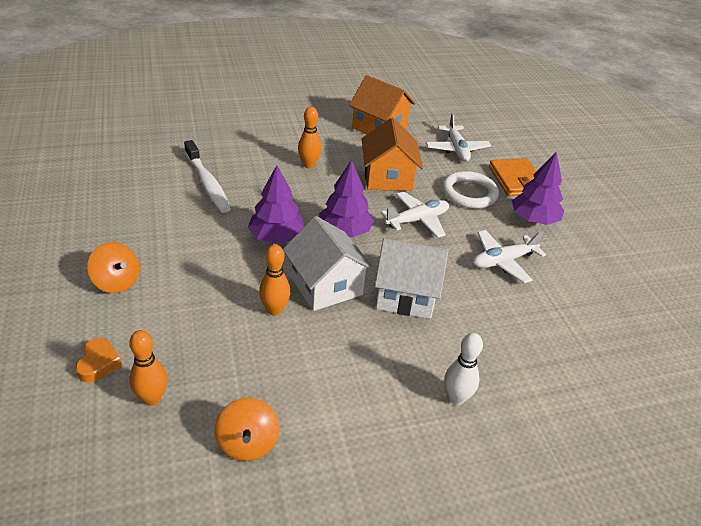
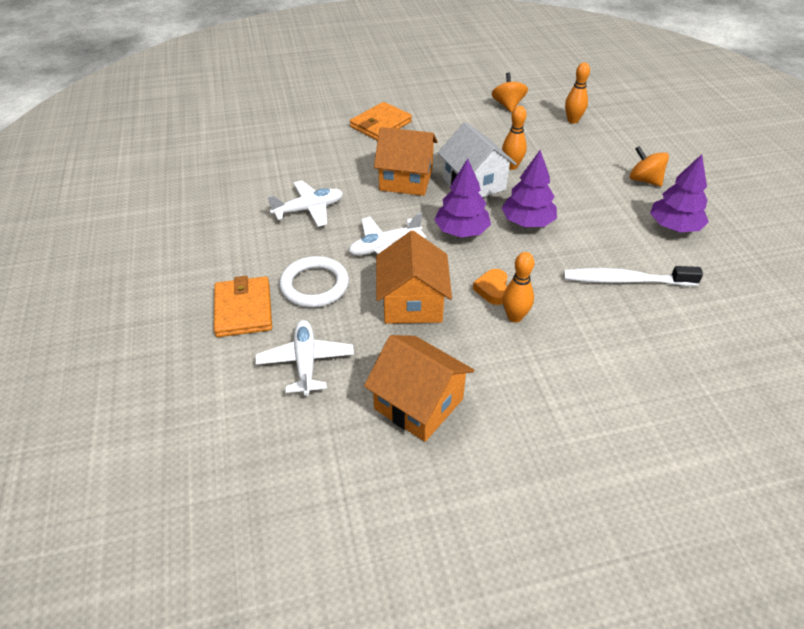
camera: 175 degrees left, 5 degrees up
(98, 363) = (618, 134): orange heart -> orange heart (492, 290)
(207, 183) = (625, 280): white toothbrush -> white toothbrush turned 60 degrees counterclockwise
(406, 295) = (406, 180): white house -> orange house
(456, 398) = (381, 124): white bowling pin -> orange wallet
(534, 219) = (252, 255): purple tree -> purple tree (674, 227)

